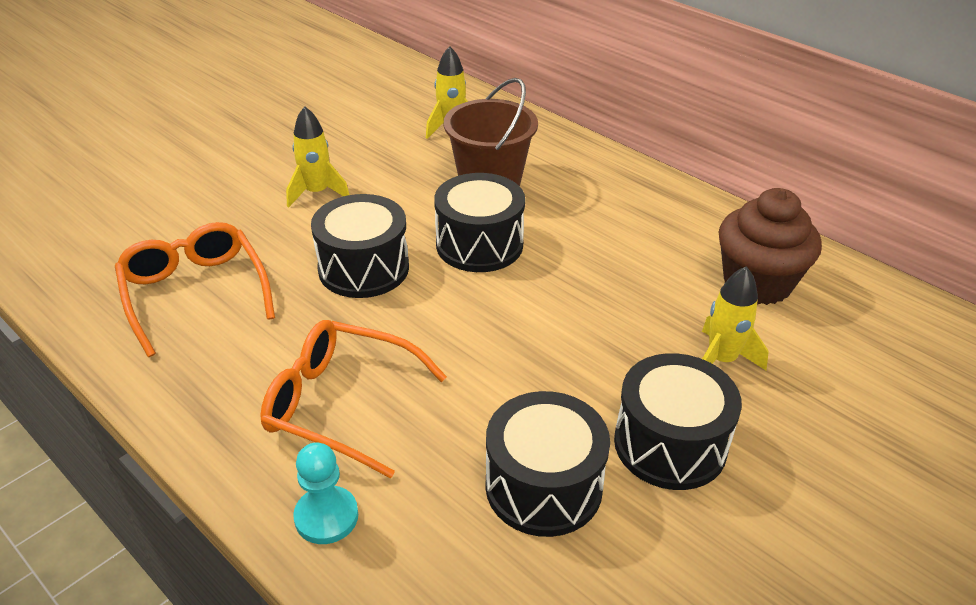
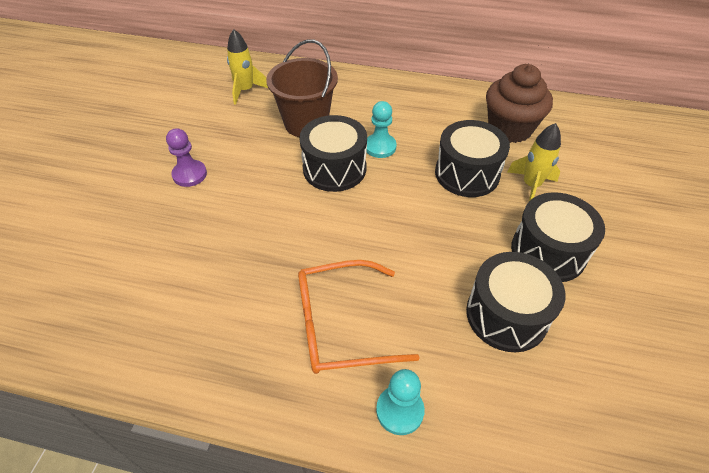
camera: 30 degrees left, 10 degrees up
(195, 293) = (162, 293): orange glasses -> none
(317, 193) = (189, 174): yellow rocket -> purple pawn
(363, 268) = (272, 218): black drum -> black drum (467, 173)
(557, 241) = (380, 147): none -> turquoise pawn

